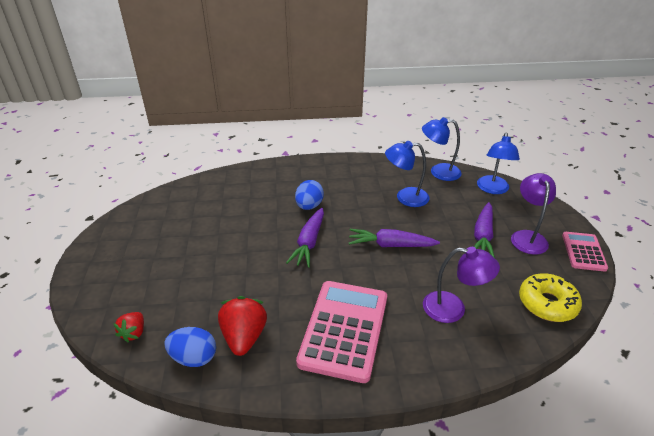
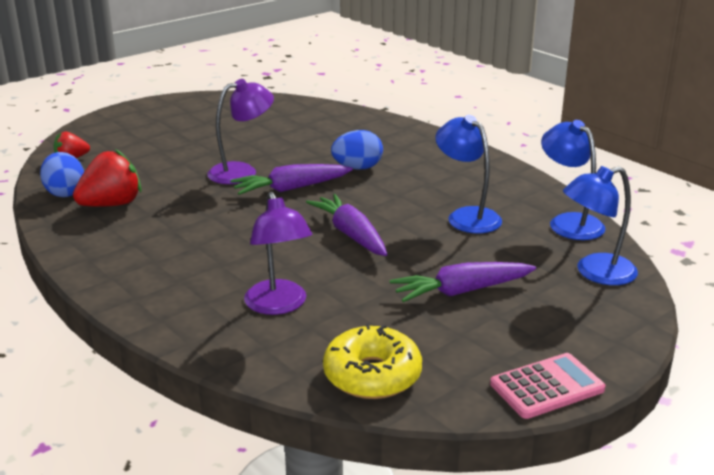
camera: 55 degrees right, 10 degrees down
(344, 329) = (172, 249): pink calculator -> none
(527, 237) = (512, 328): purple lamp -> purple lamp (242, 172)

